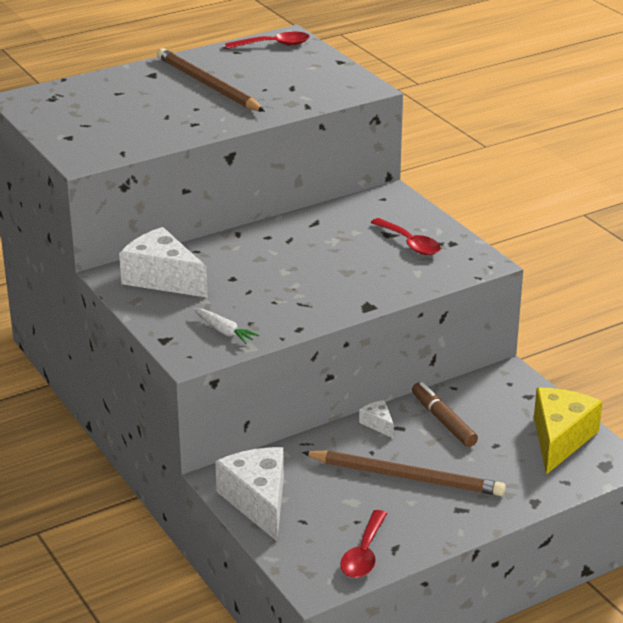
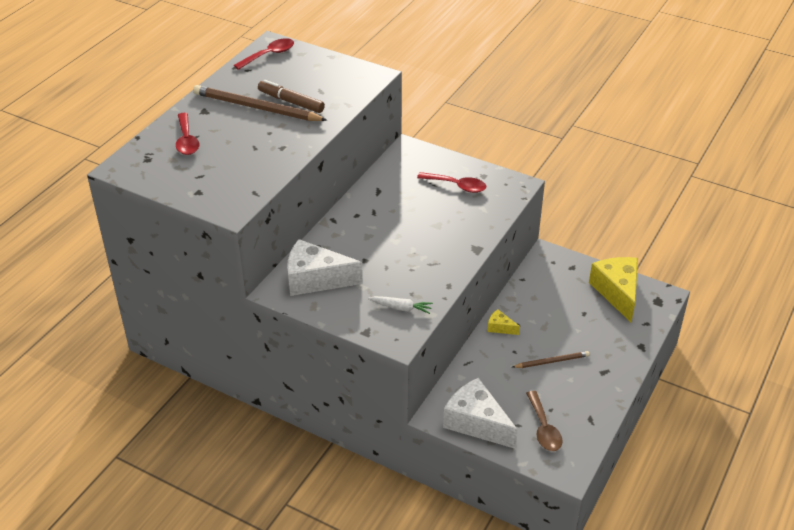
camera: 30 degrees left, 10 degrees up
(330, 535) = (543, 428): none -> brown spoon
(364, 553) = (576, 432): red spoon -> red spoon (186, 140)
(378, 424) = (500, 327): white cheese -> yellow cheese
(406, 477) = (552, 361): brown pencil -> brown pencil, size x0.53
(443, 421) = (537, 308): brown marker -> brown marker (291, 102)

